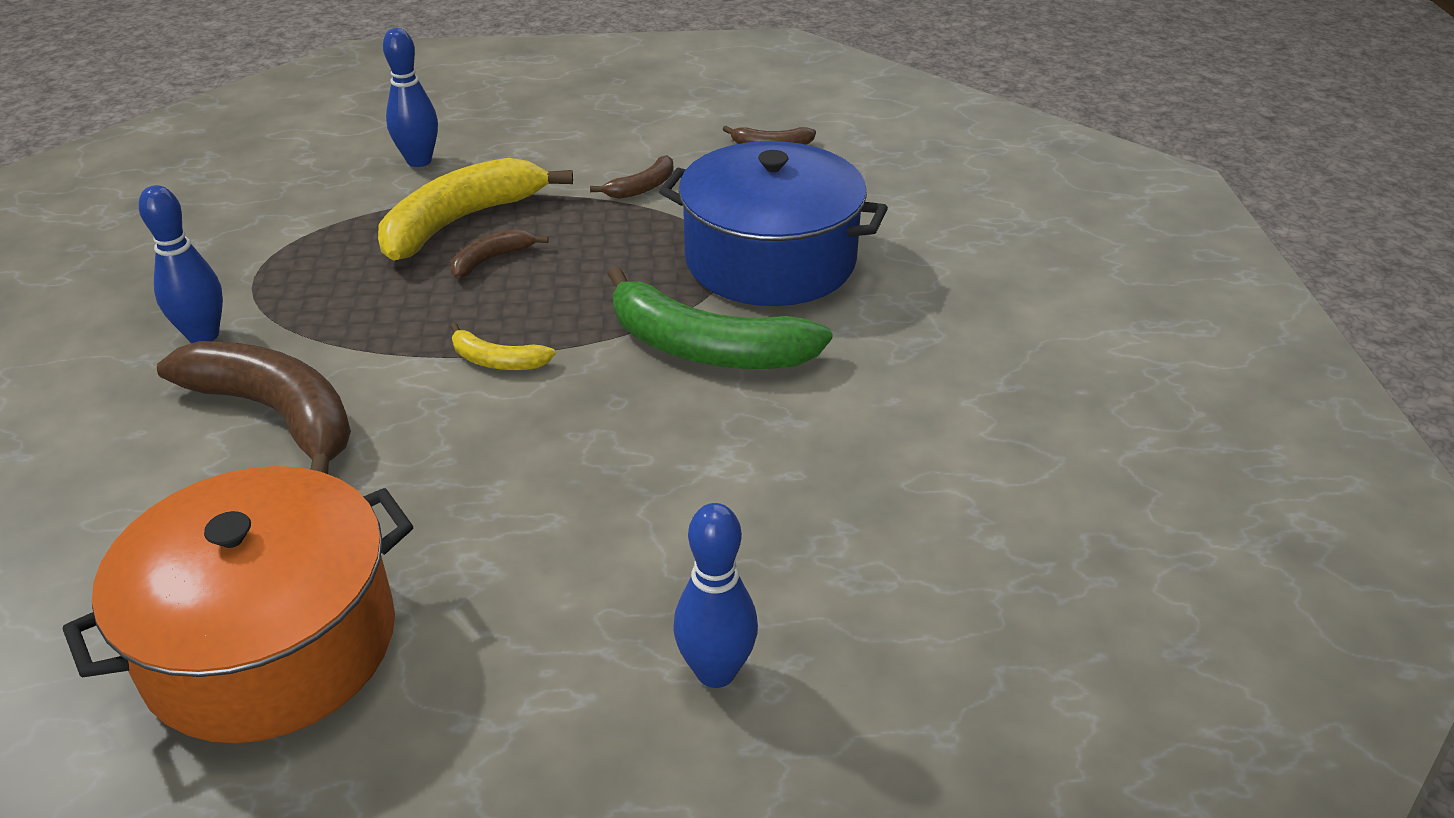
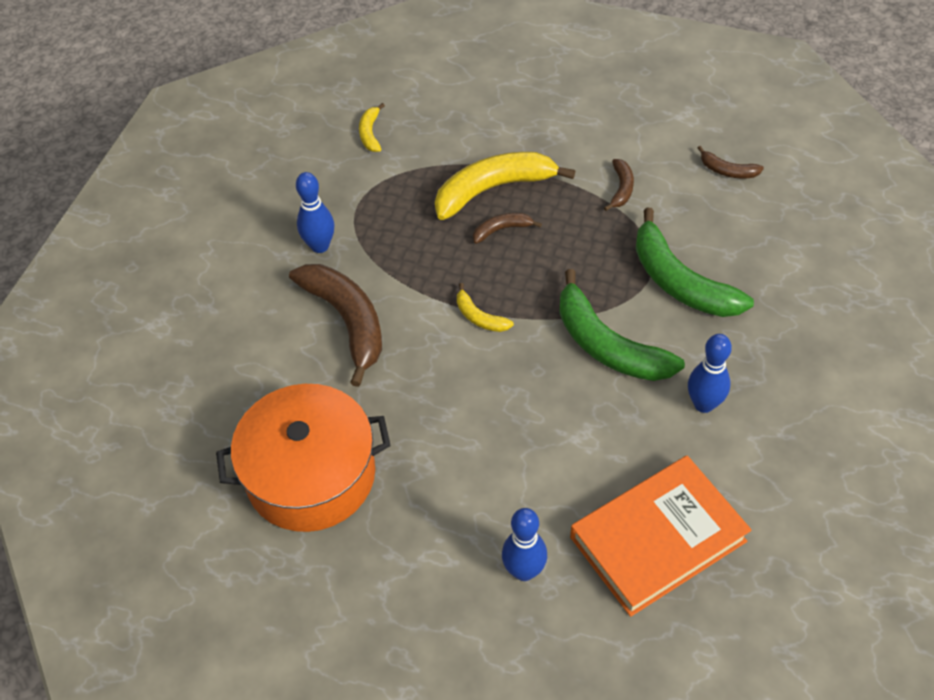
camera: 25 degrees right, 15 degrees up
(251, 200) = (370, 133): none -> yellow banana
(419, 161) = (483, 123): blue bowling pin -> blue bowling pin (704, 404)
(642, 187) = (621, 189): brown banana -> brown banana turned 60 degrees counterclockwise
(770, 260) = (679, 281): blue pot -> green banana
(907, 561) = (658, 539): none -> orange book

